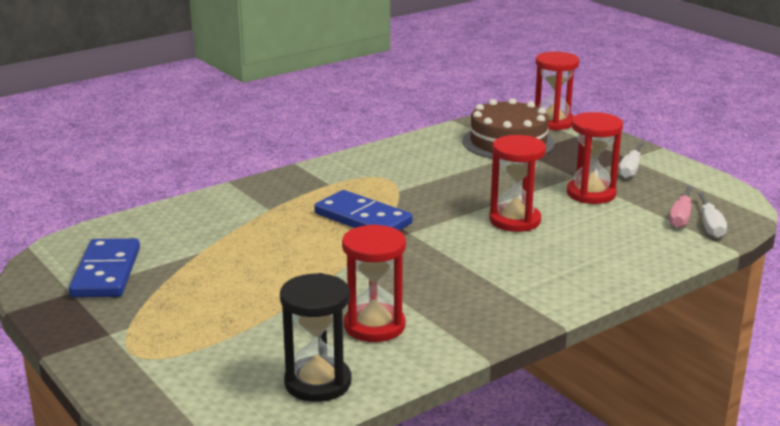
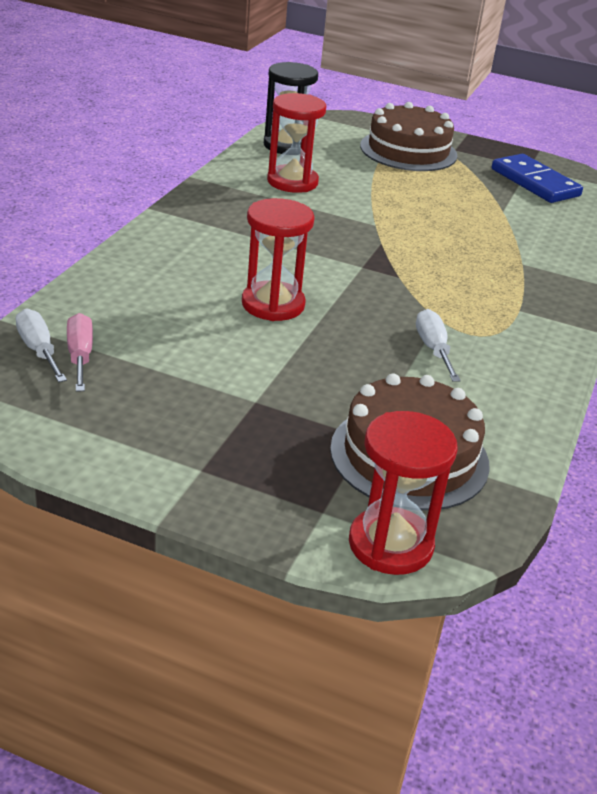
camera: 145 degrees right, 10 degrees up
(172, 342) = (408, 150): none -> brown cake
(363, 218) = (424, 272): blue domino -> none
(591, 194) = (214, 370): red hourglass -> none
(630, 169) = (185, 439): white screwdriver -> white screwdriver (433, 349)

